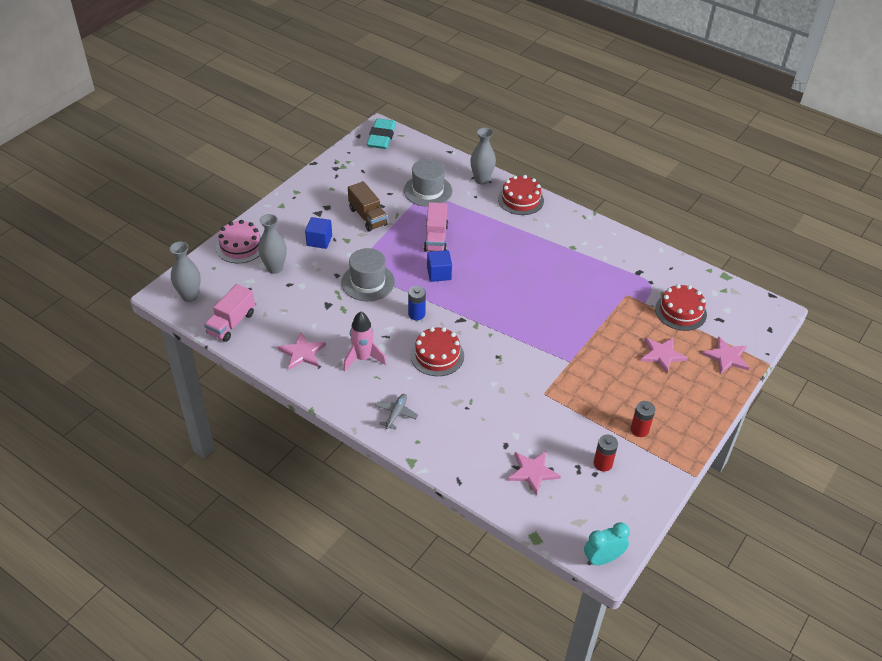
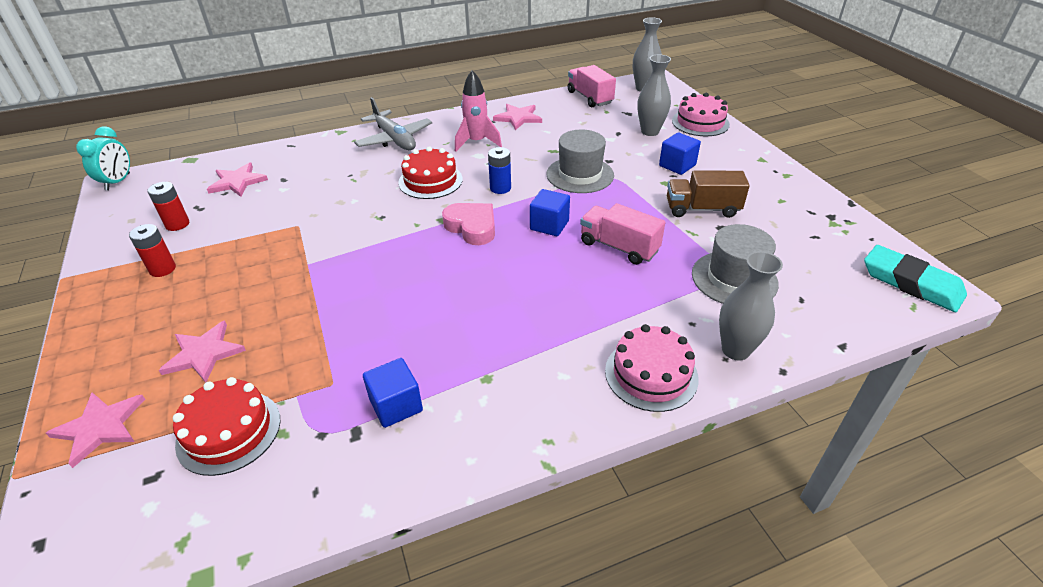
camera: 125 degrees right, 5 degrees down
(396, 413) = (394, 139): grey plane -> grey plane, size x1.78
(470, 306) = (472, 227): none -> pink heart
(520, 200) = (651, 374): red cake -> pink cake
(614, 267) = (396, 405): none -> blue cube

